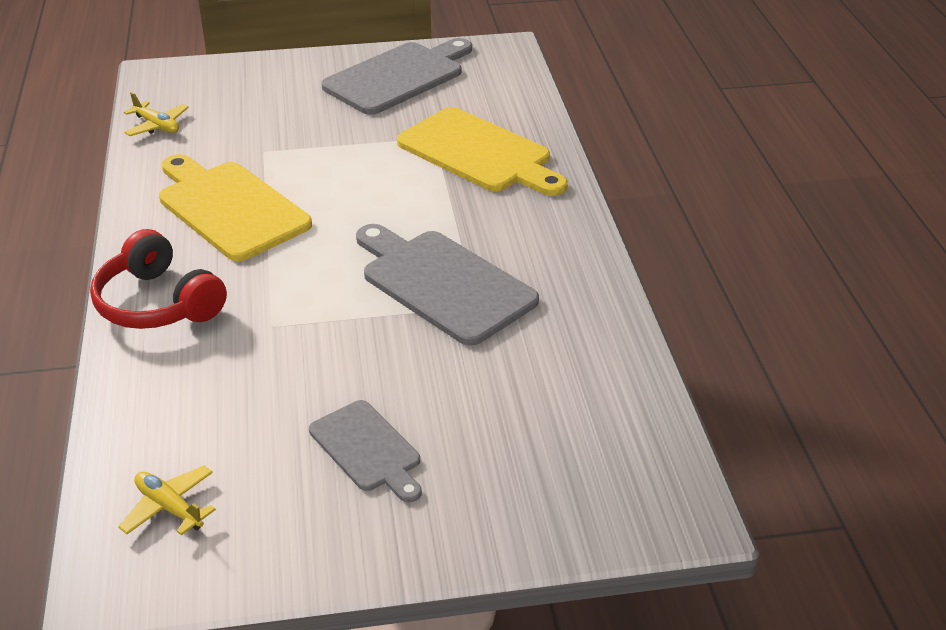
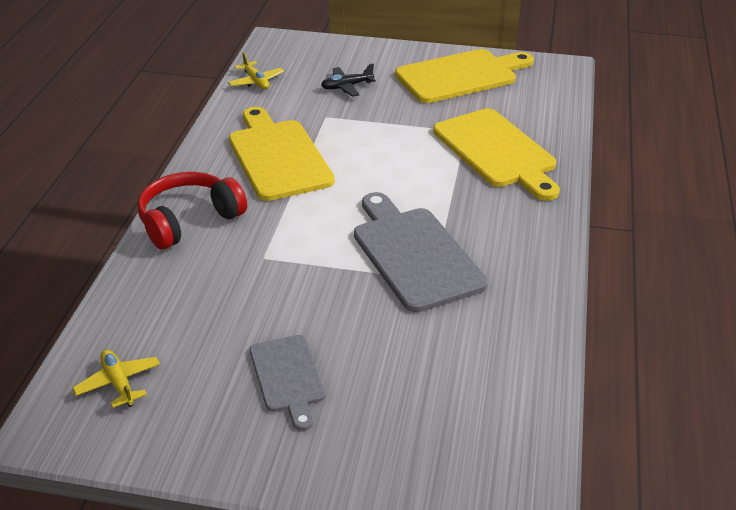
camera: 20 degrees right, 0 degrees up
(158, 303) = (189, 220): red headphones -> red headphones turned 75 degrees clockwise
(271, 112) = (346, 86): none -> black plane
(398, 77) = (461, 76): grey cutting board -> yellow cutting board

